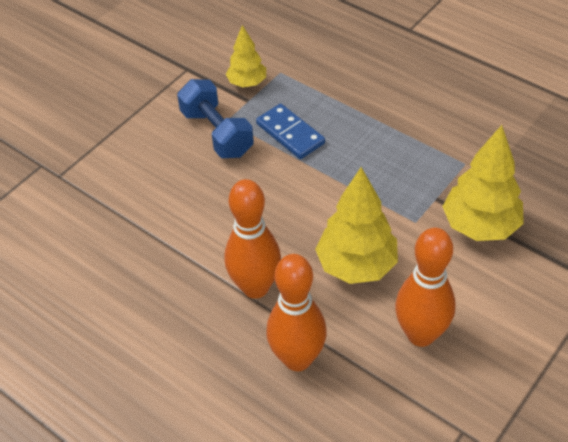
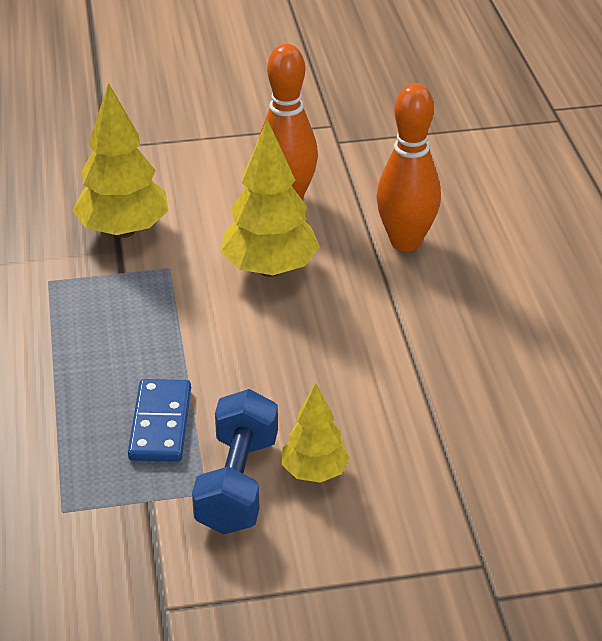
camera: 140 degrees left, 10 degrees down
(247, 83) = (120, 525): yellow tree -> yellow tree (315, 472)
(255, 287) = (380, 308): orange bowling pin -> none

